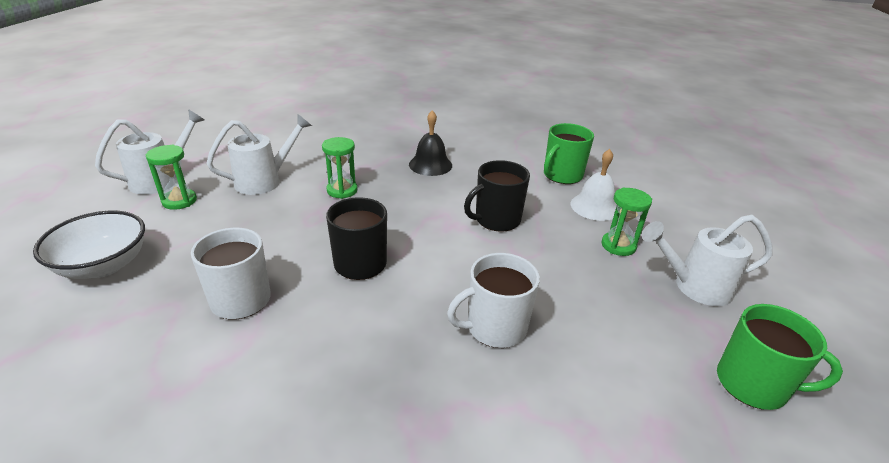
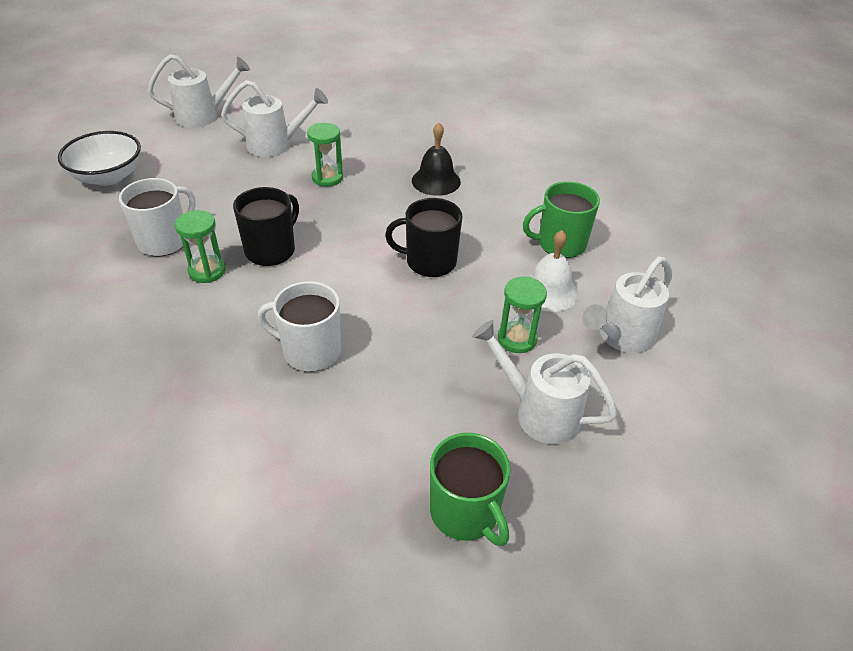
camera: 35 degrees right, 10 degrees up
(179, 201) = (198, 141): green hourglass -> green hourglass (207, 271)
(669, 216) = (621, 337): none -> white watering can

